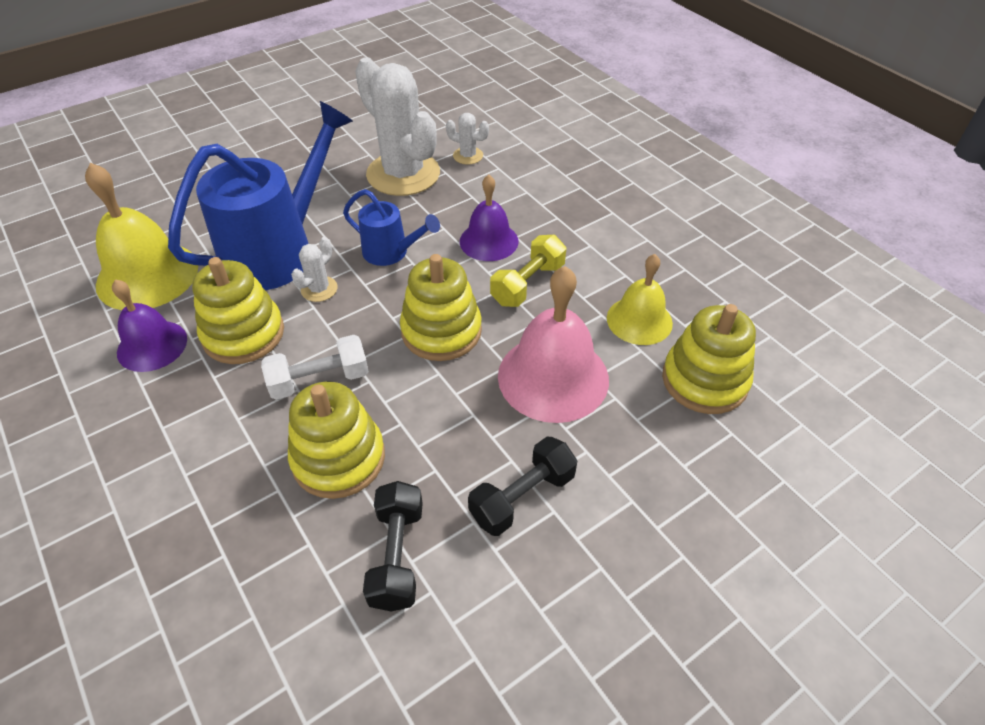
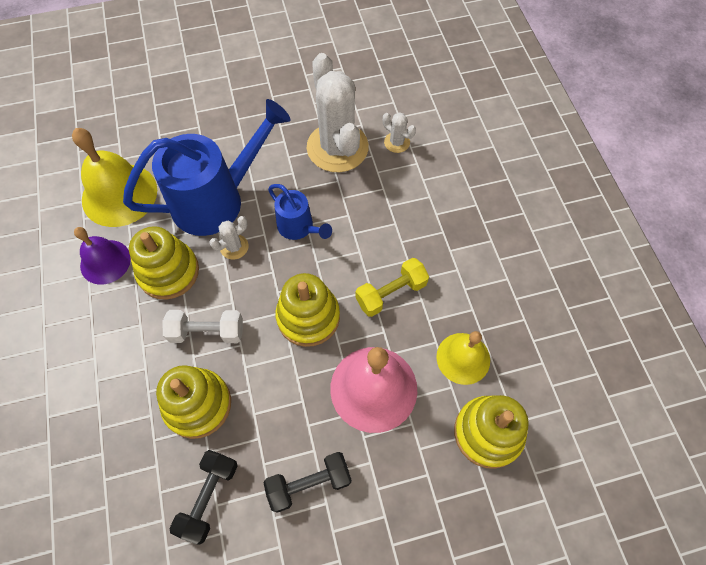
camera: 20 degrees right, 15 degrees up
(489, 241) = (378, 240): purple bell -> none

